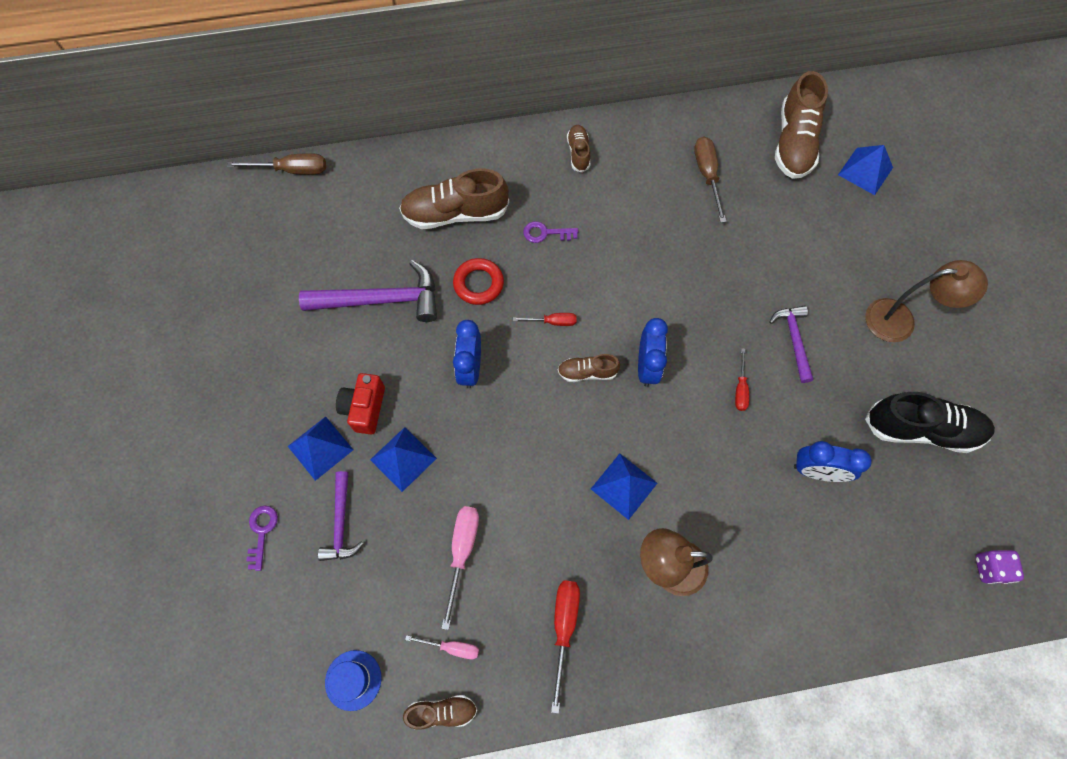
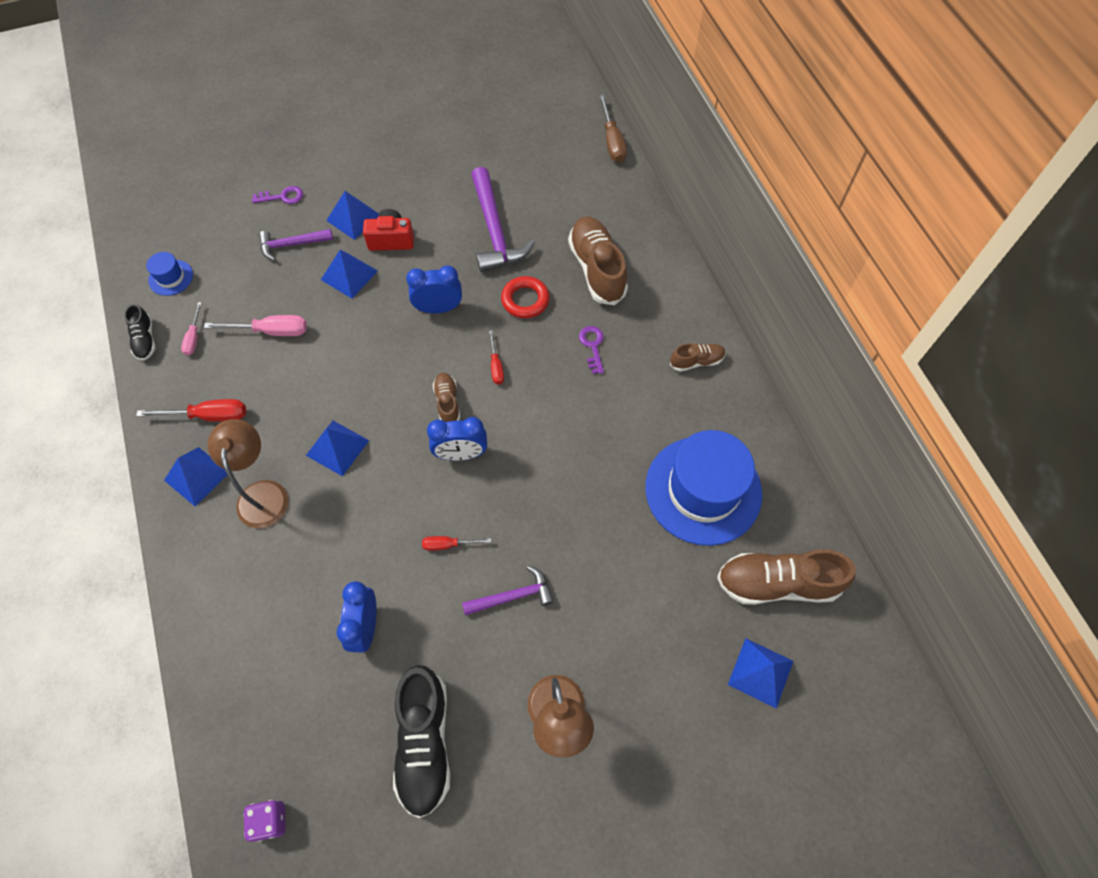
camera: 80 degrees right, 5 degrees down
(442, 711) = (145, 340): brown shoe -> black shoe
(638, 642) = (196, 476): none -> blue pyramid
(707, 175) = (703, 490): brown screwdriver -> blue hat

